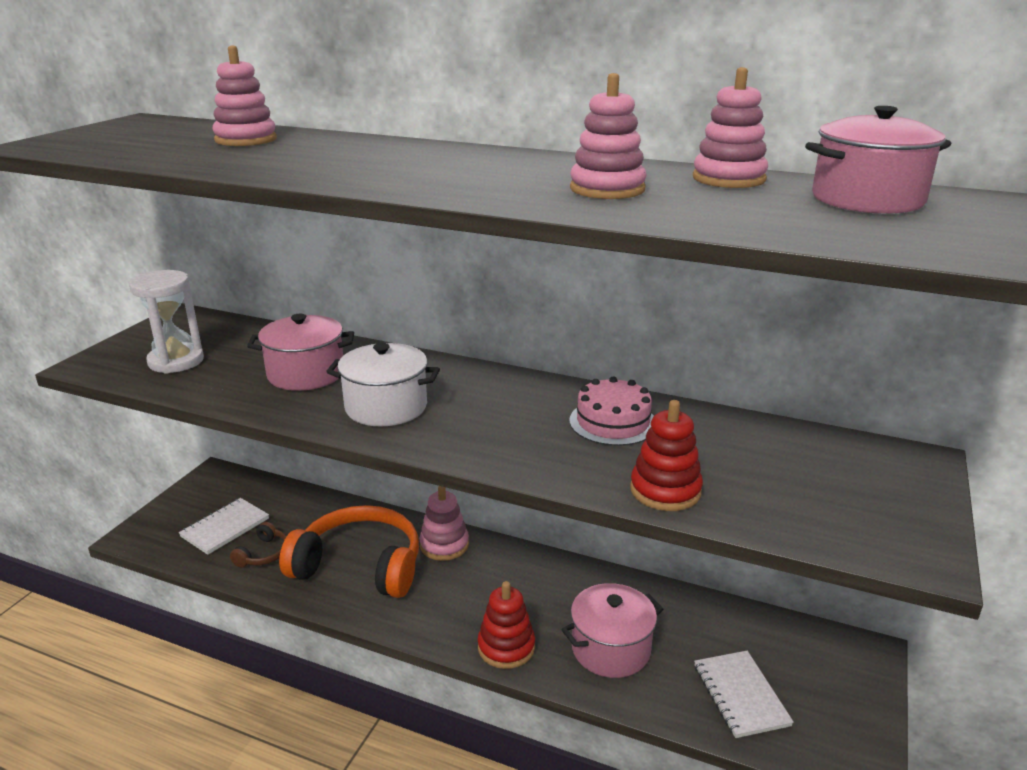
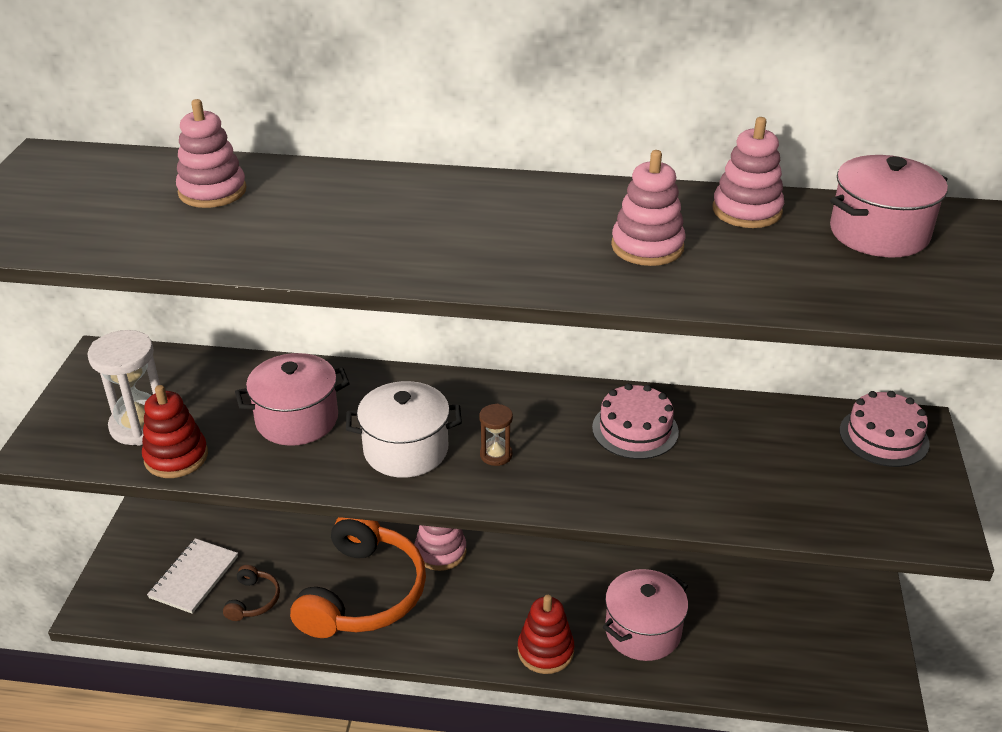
camera: 15 degrees left, 10 degrees up
(359, 566) = (363, 593): orange headphones -> orange headphones turned 105 degrees clockwise
(466, 422) = (496, 455): none -> brown hourglass
(665, 490) = (712, 503): red stacking toy -> red stacking toy (176, 457)
(740, 695) = (770, 651): white notebook -> none
(880, 464) = (883, 437): none -> pink cake

